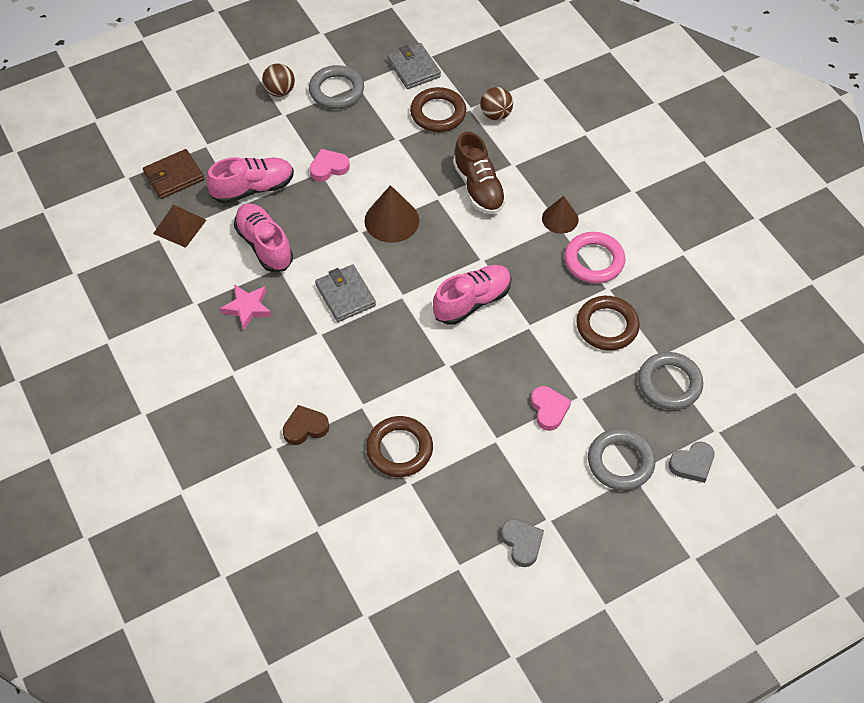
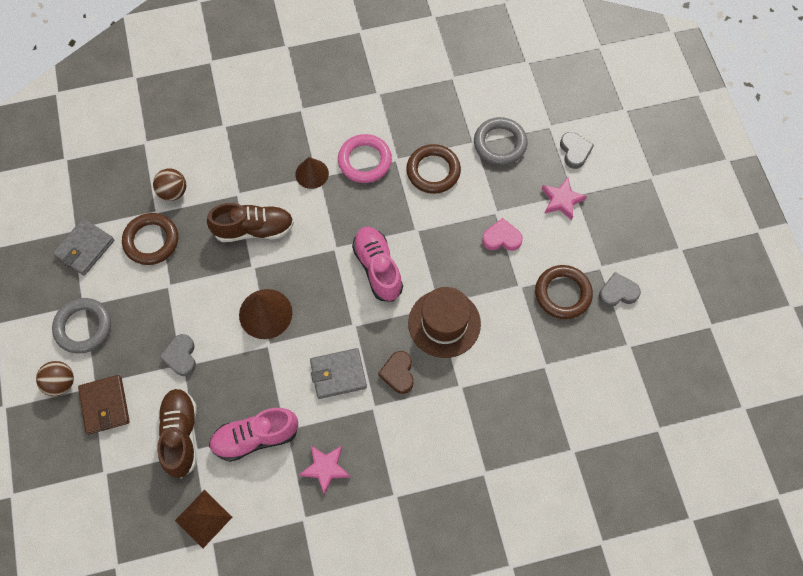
camera: 75 degrees left, 10 degrees up
(174, 176) = (135, 514): brown wallet -> brown wallet (105, 405)
(253, 188) = (181, 435): pink shoe -> brown shoe
(305, 427) = (471, 441): brown heart -> brown heart (398, 373)
(328, 168) = (181, 356): pink heart -> grey heart
(399, 449) = (511, 365): brown ring -> brown ring (562, 294)
(413, 68) = (85, 248): grey wallet -> grey wallet turned 45 degrees counterclockwise
(429, 375) = (444, 323): none -> brown hat
(620, 462) = (561, 200): grey ring -> pink star

